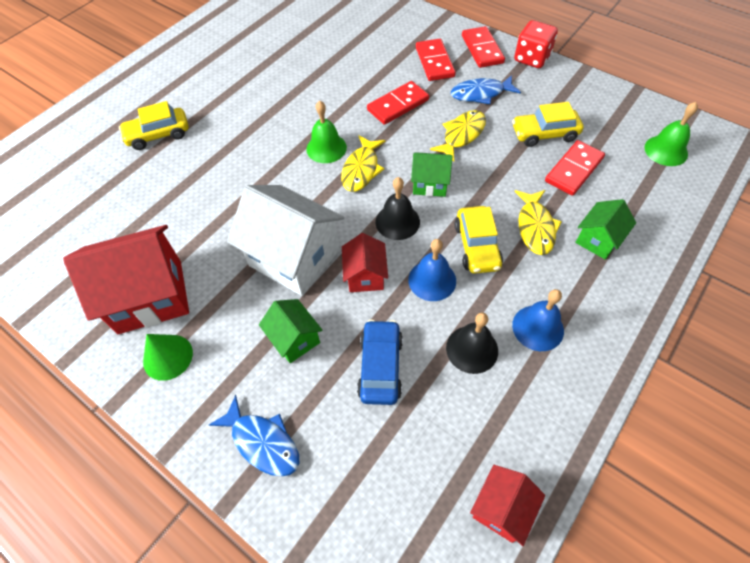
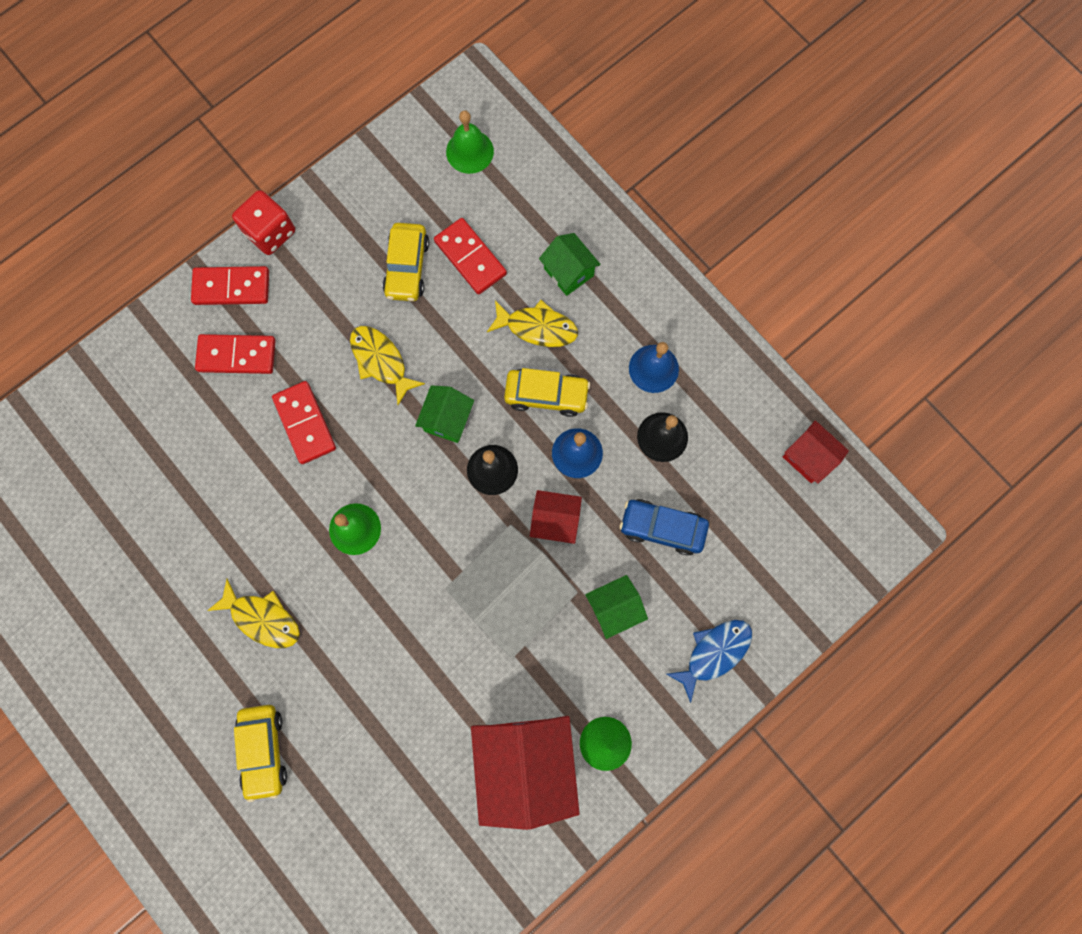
camera: 80 degrees left, 20 degrees up
(361, 169) = (403, 493): yellow fish -> yellow fish (262, 618)
(480, 94) = (316, 317): blue fish -> none

